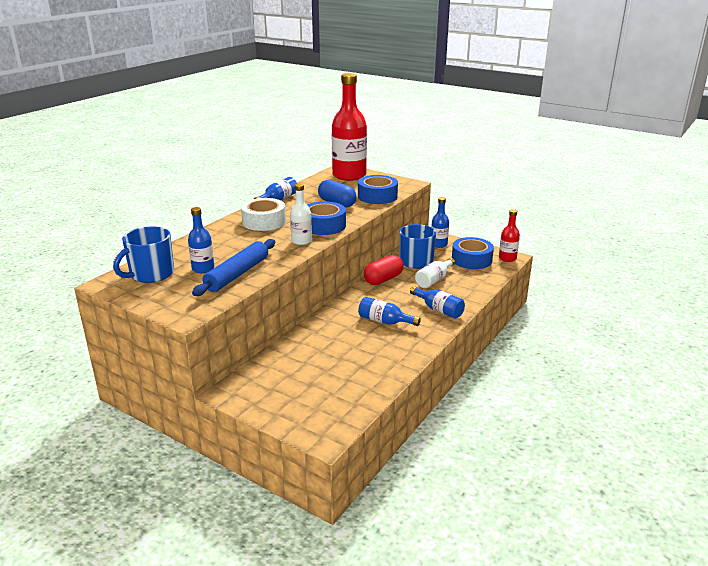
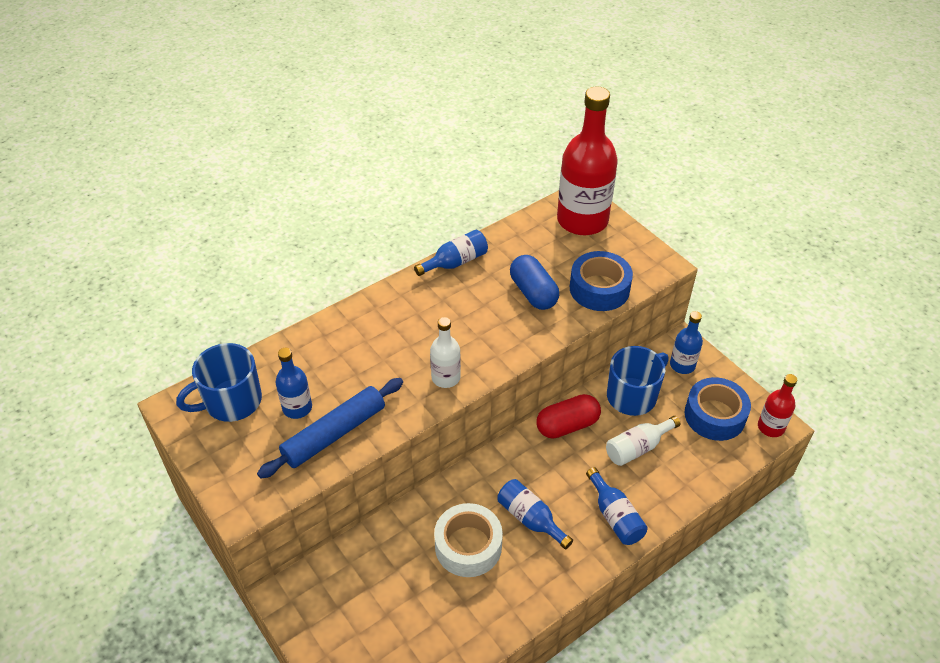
camera: 20 degrees right, 20 degrees up
(264, 221) = (415, 314): white tape -> white tape (468, 546)
(324, 225) = (491, 347): blue tape -> none

